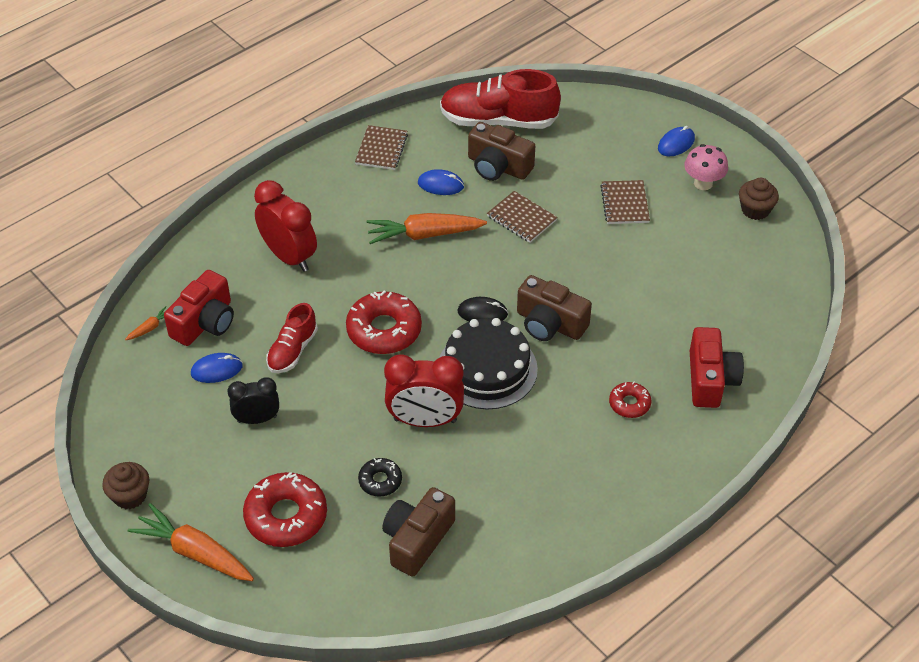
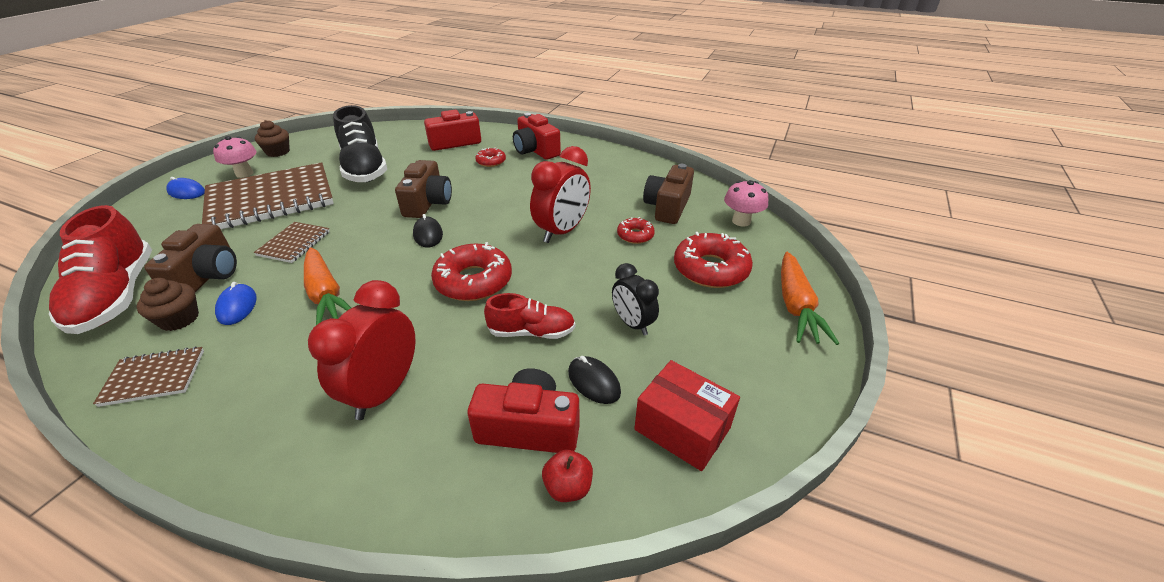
camera: 115 degrees left, 10 degrees down
(130, 495) = (796, 378): brown cupcake -> brown cupcake (179, 319)
(144, 401) = (682, 428): none -> red box
(150, 328) = (568, 487): orange carrot -> red apple
(216, 370) = (594, 382): blue mouse -> black mouse
(345, 598) = (741, 221): none -> pink mushroom
(380, 481) = (635, 235): black donut -> red donut
(417, 540) = (667, 207): brown camera -> brown camera turned 105 degrees clockwise
(425, 420) = (562, 231): red clock -> red clock turned 60 degrees clockwise
(487, 369) = (491, 218): black cake -> none
(624, 204) = (271, 199): brown notebook -> brown notebook, size x2.20
(642, 461) = (535, 150): none -> red camera
(667, 281) = (364, 168): none -> black shoe

